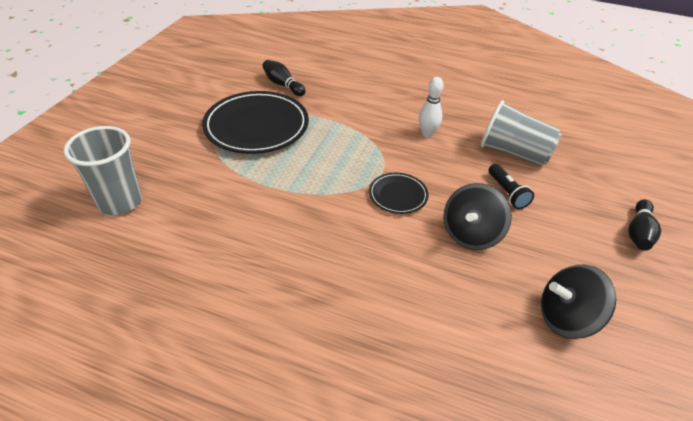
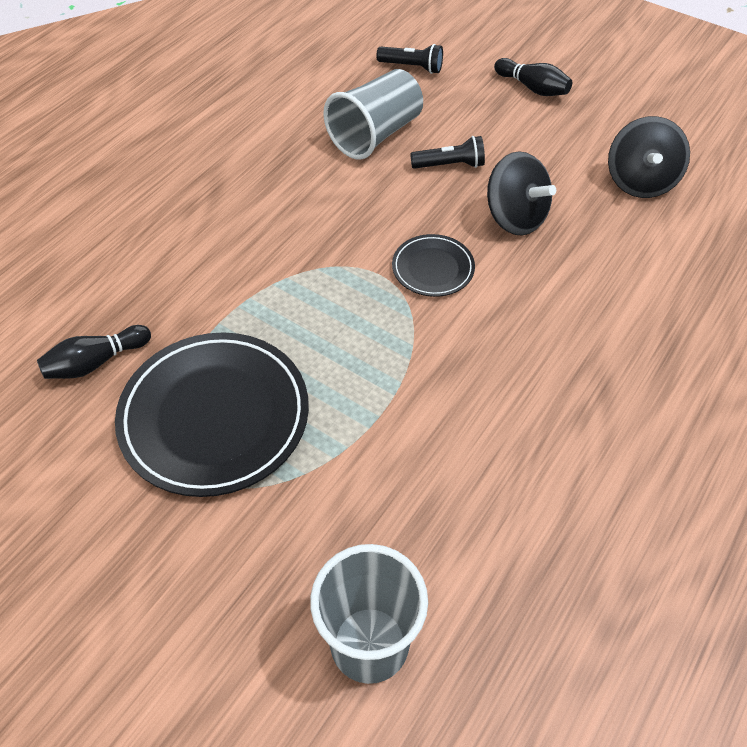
camera: 75 degrees left, 10 degrees up
(427, 134) = (309, 206): white bowling pin -> none
(604, 160) = (412, 67): none -> black flashlight

